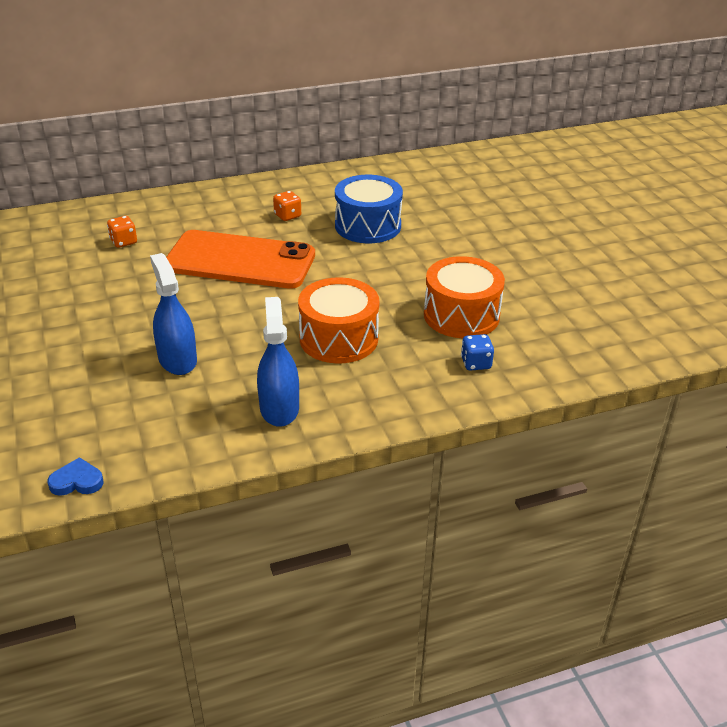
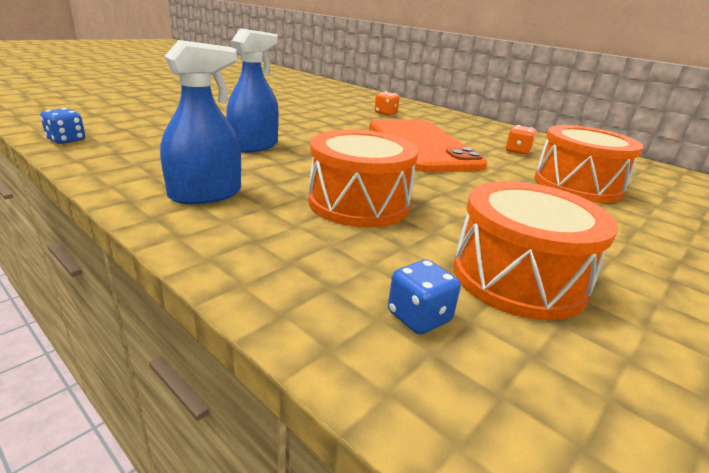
camera: 60 degrees right, 10 degrees down
(77, 481) = (66, 140): blue heart -> blue dice
(368, 226) = (577, 185): blue drum -> orange drum

